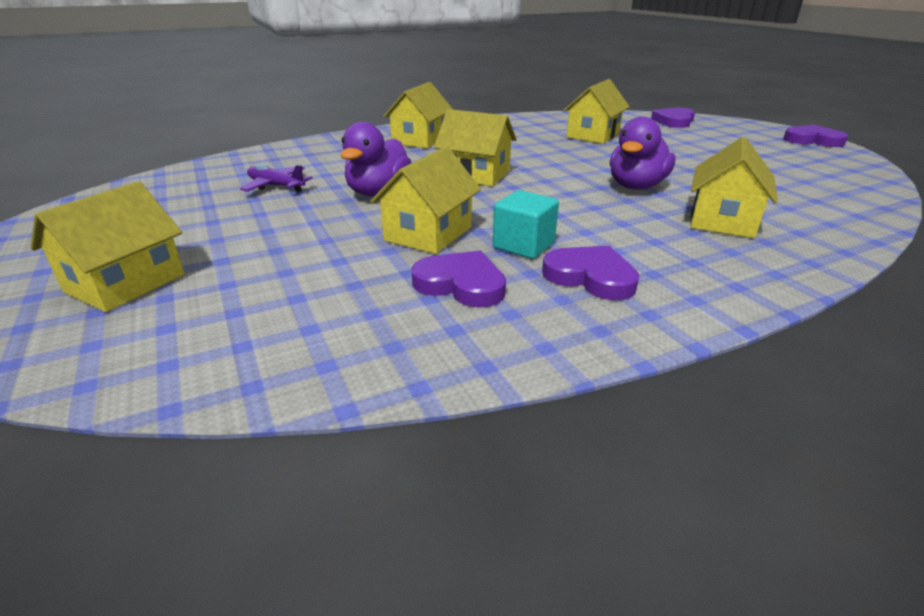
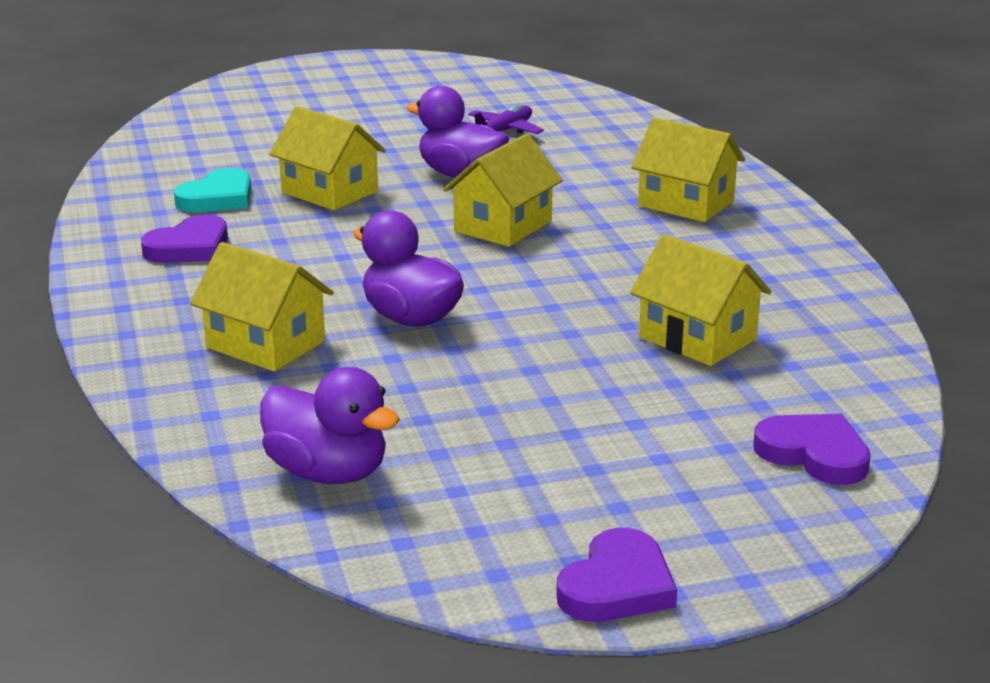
camera: 100 degrees right, 5 degrees down
(125, 283) = (303, 100): yellow house -> none
(461, 284) = (218, 198): purple heart -> turquoise heart
(523, 245) = (273, 229): turquoise cube -> none
(831, 188) = (328, 473): none -> purple duck

